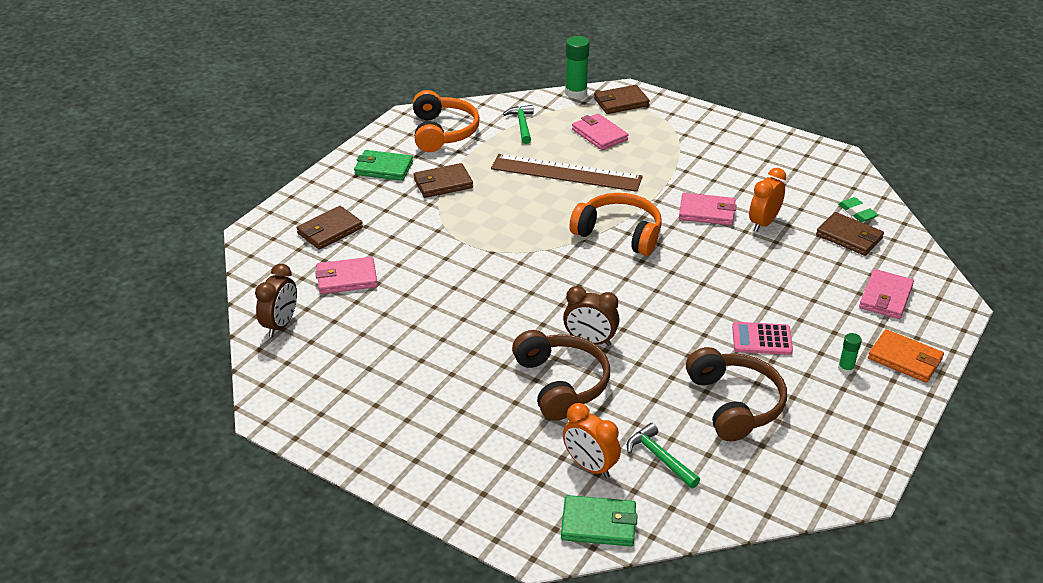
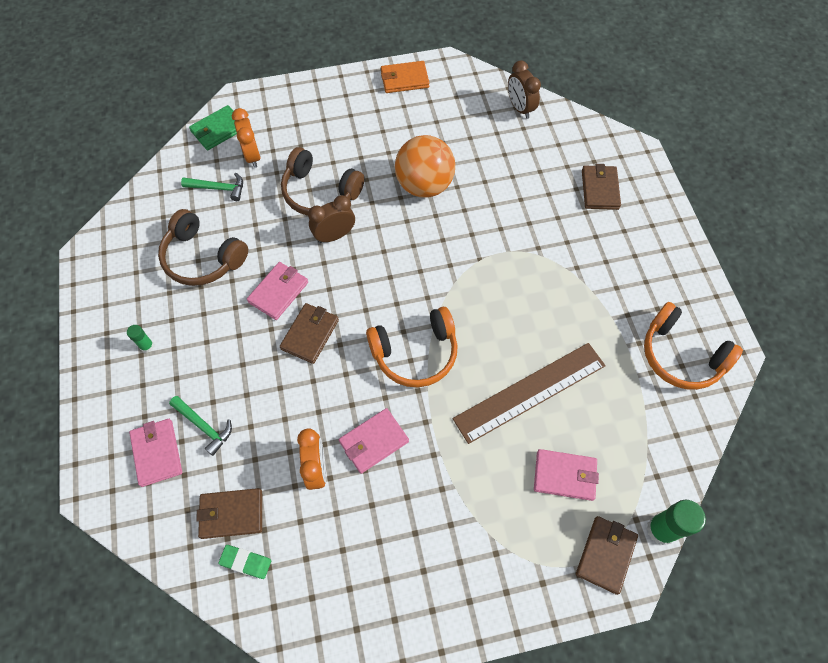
camera: 135 degrees right, 25 degrees up
(346, 278) = (533, 164): pink wallet -> pink wallet (278, 292)
(383, 168) = (657, 274): green wallet -> none
(443, 183) = (597, 295): brown wallet -> brown wallet (310, 334)
(460, 325) = (424, 185): none -> orange ball
(522, 125) = (639, 427): green hammer -> green hammer (204, 426)
(590, 466) = (252, 156): orange clock -> orange clock turned 75 degrees clockwise
(762, 339) = (224, 328): pink calculator -> none
(905, 359) = (108, 390): orange wallet -> orange wallet (404, 79)

